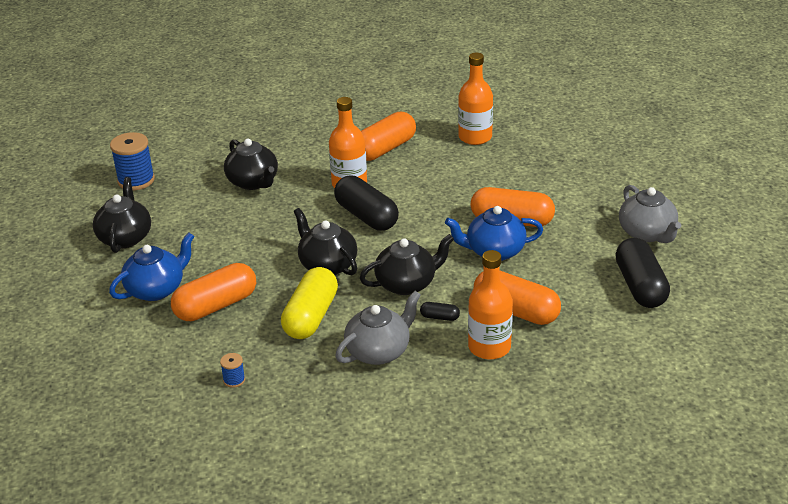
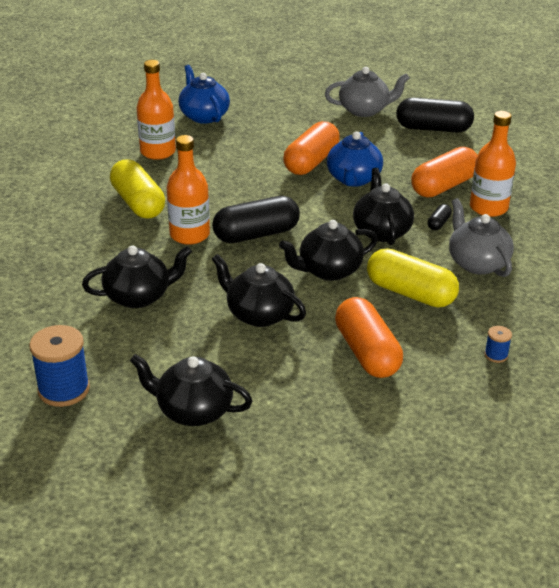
camera: 75 degrees left, 0 degrees up
(156, 289) = (316, 394): blue teapot -> blue teapot (204, 116)
(250, 242) = (259, 314): none -> black teapot
(385, 149) = (138, 203): orange capsule -> yellow capsule

